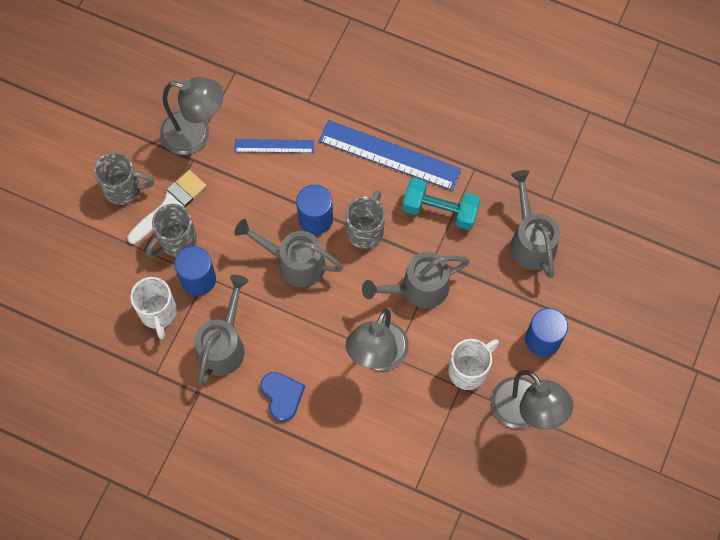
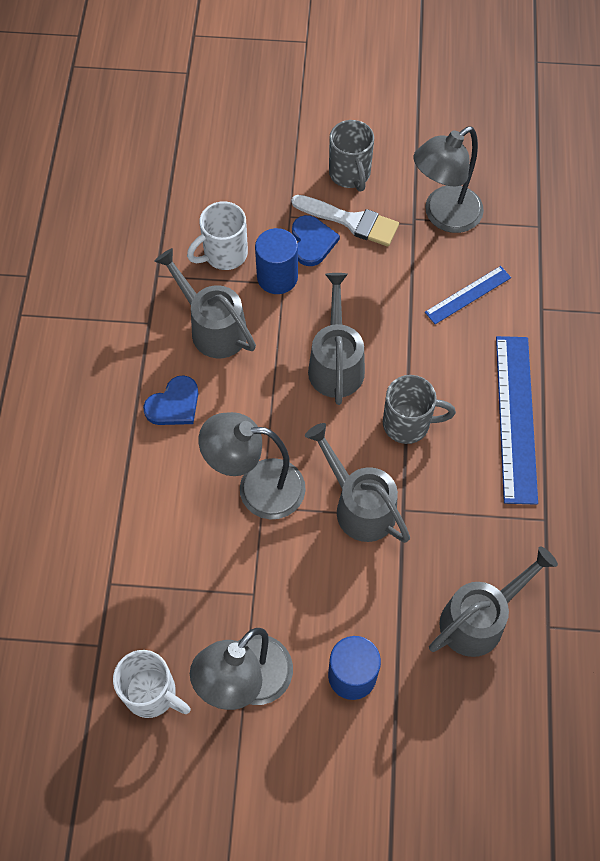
camera: 70 degrees right, 5 degrees down
(176, 241) = (312, 242): grey mug -> blue heart
(196, 135) = (444, 216): grey lamp -> grey lamp turned 60 degrees clockwise
(224, 344) = (212, 327): grey watering can -> grey watering can turned 135 degrees counterclockwise
(274, 146) = (468, 295): blue ruler -> blue ruler turned 75 degrees clockwise
(315, 219) = (399, 366): blue cylinder -> none
(440, 210) = (470, 497): turquoise dumbbell -> none
(469, 370) = (278, 598): white mug -> white mug (152, 693)

